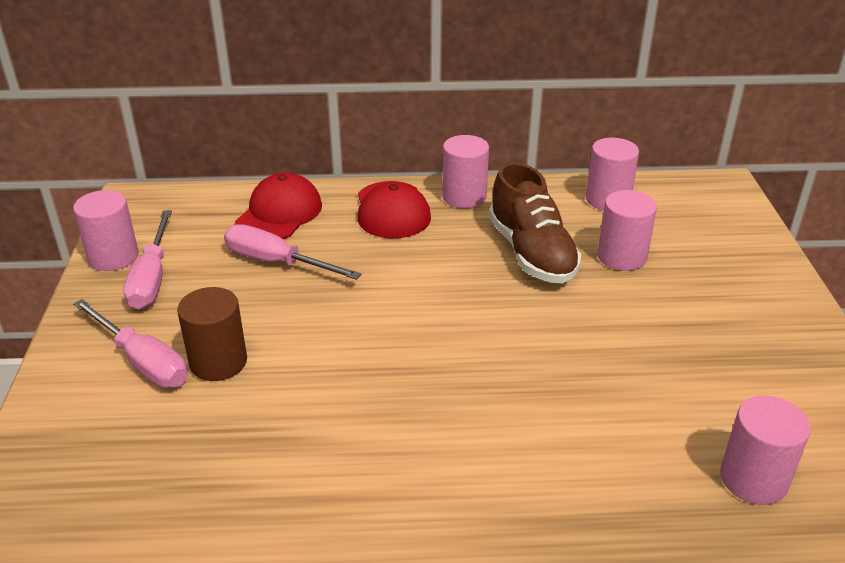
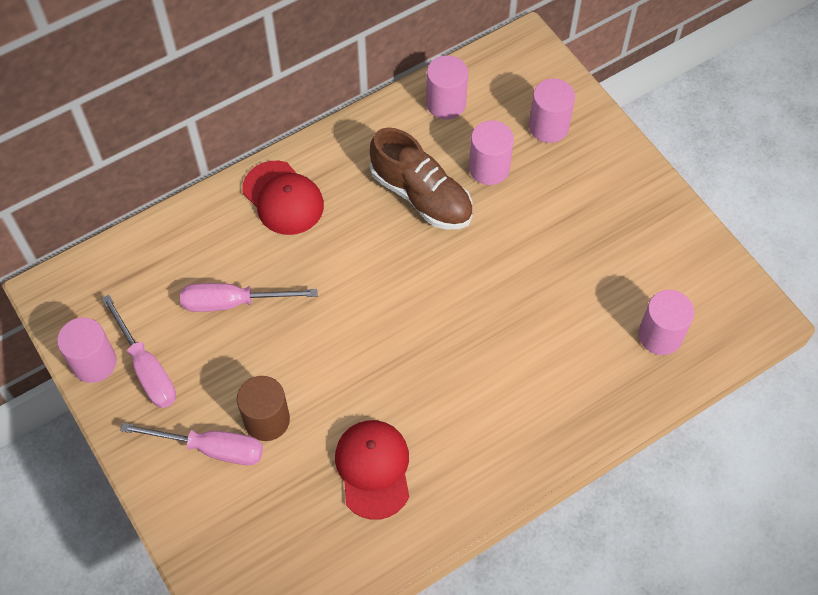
camera: 30 degrees left, 25 degrees up
(279, 213) = (192, 247): red cap -> red cap (373, 469)
(464, 196) = (331, 153): pink cylinder -> pink cylinder (548, 126)

